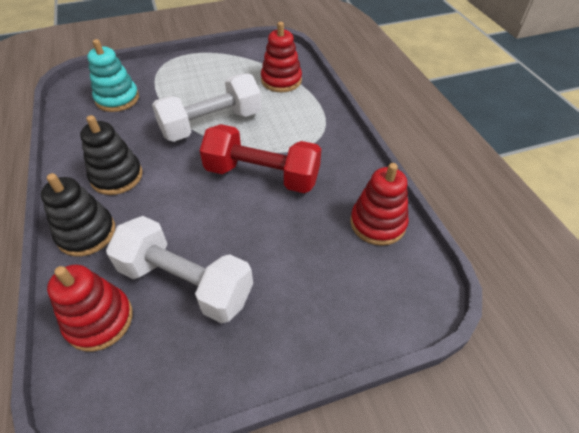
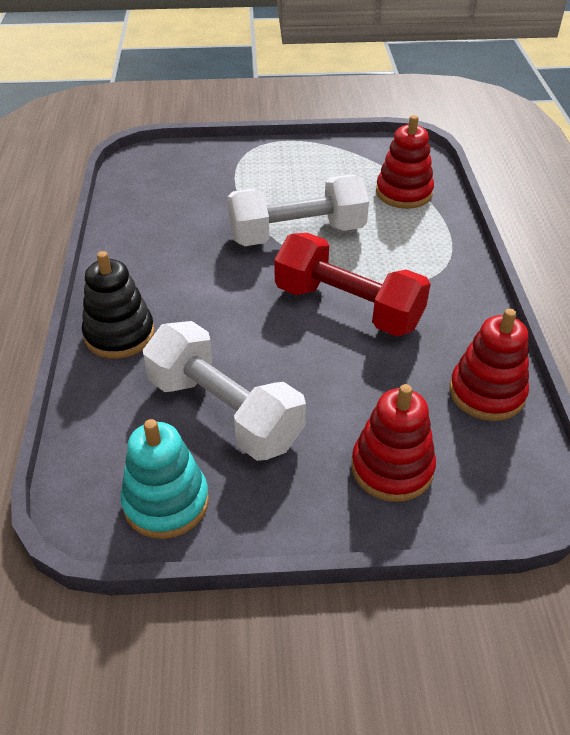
camera: 15 degrees right, 5 degrees down
(99, 320) = (117, 430): red stacking toy -> red stacking toy (392, 468)
(117, 99) = (185, 184): turquoise stacking toy -> turquoise stacking toy (166, 502)
(117, 176) = (167, 277): black stacking toy -> none

